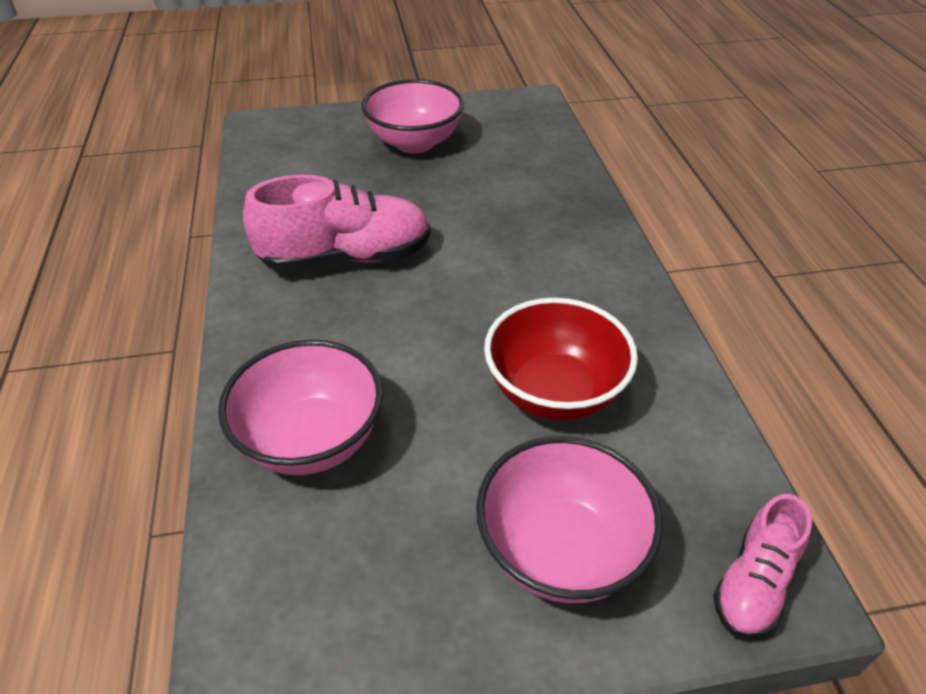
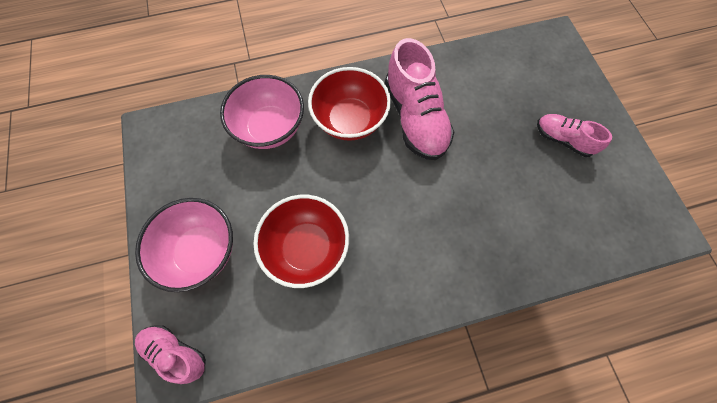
camera: 85 degrees right, 25 degrees up
(328, 329) = (350, 120): none -> red bowl
(414, 143) = (562, 140): pink bowl -> pink shoe

